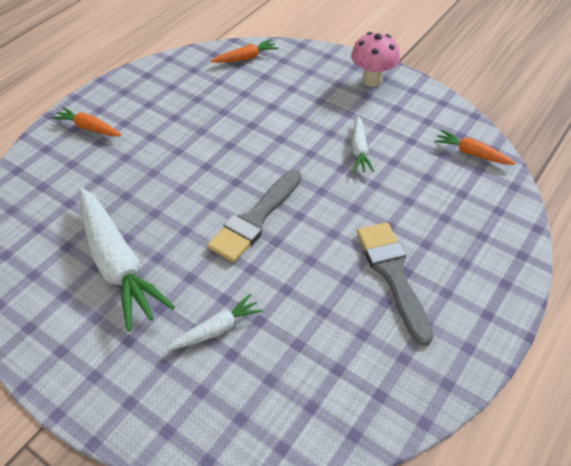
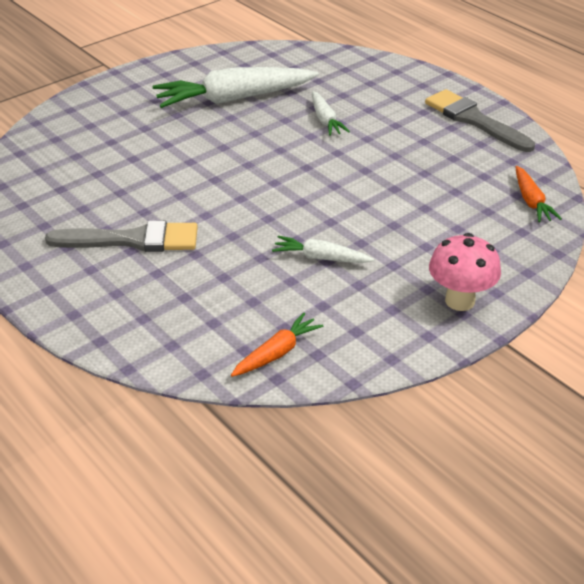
camera: 105 degrees right, 10 degrees down
(89, 128) = (420, 92): orange carrot -> none
(217, 329) = (138, 137): white carrot -> white carrot (325, 120)
(255, 219) = (248, 171): grey brush -> grey brush (474, 120)

